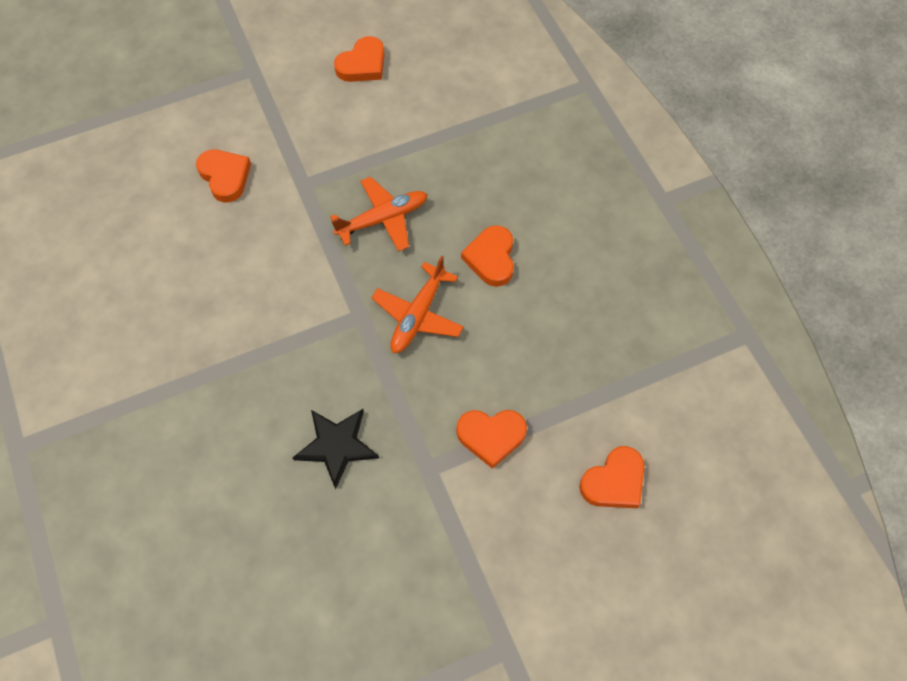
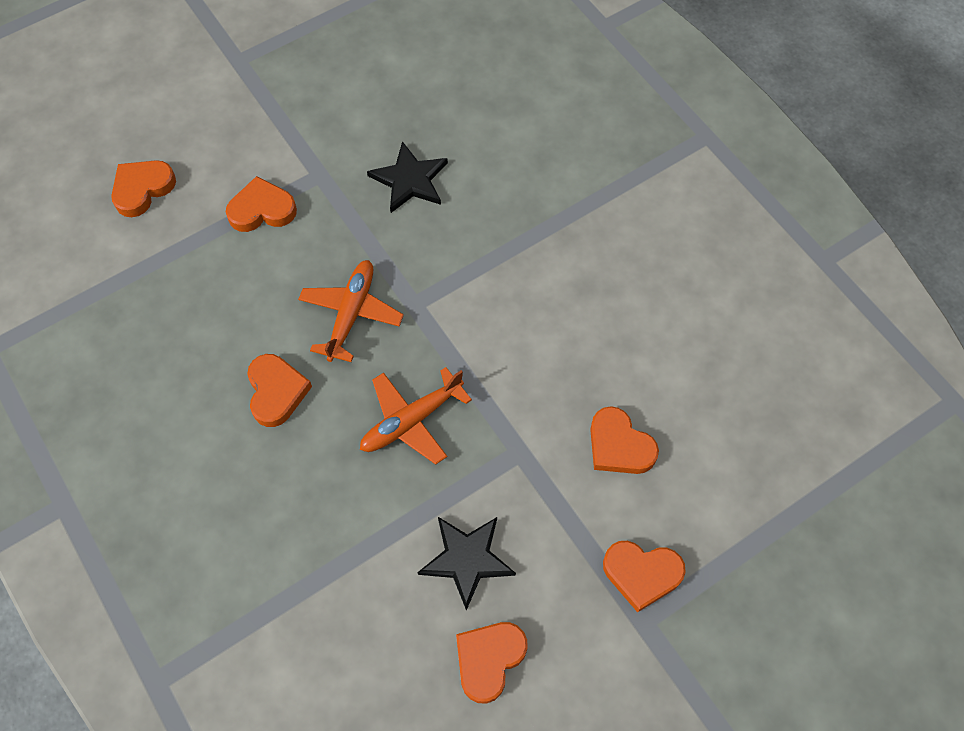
camera: 170 degrees right, 0 degrees up
(242, 95) = (642, 574): none -> orange heart
(362, 121) = (467, 559): none -> black star

